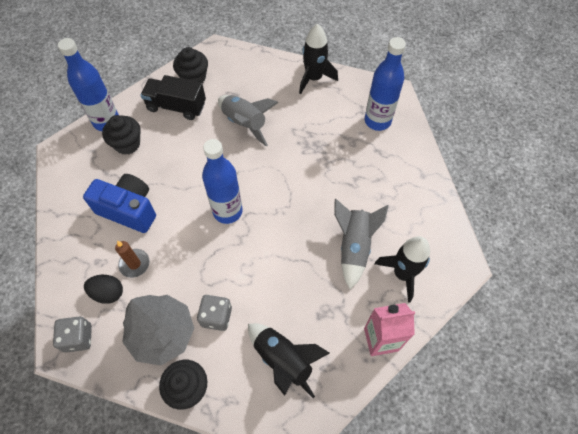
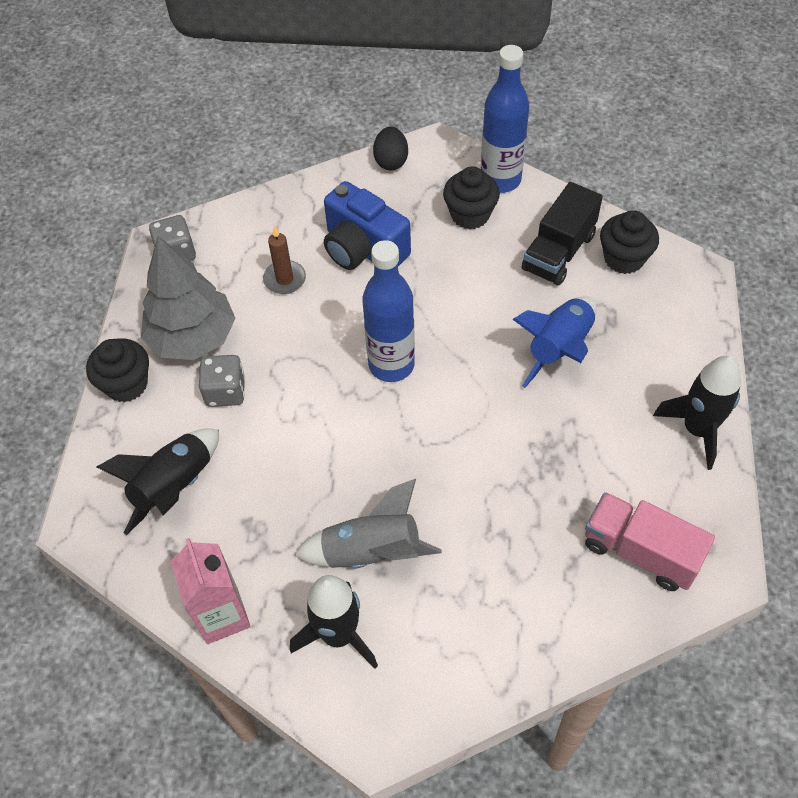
camera: 80 degrees right, 5 degrees down
(108, 293) = (239, 264): black egg -> black egg (391, 161)
(129, 210) = (363, 249): blue camera -> blue camera turned 120 degrees clockwise
(176, 106) = (558, 252): black truck -> black truck turned 150 degrees counterclockwise
(244, 123) = (559, 348): grey rocket -> blue rocket
(377, 121) = (640, 551): blue bottle -> pink truck

